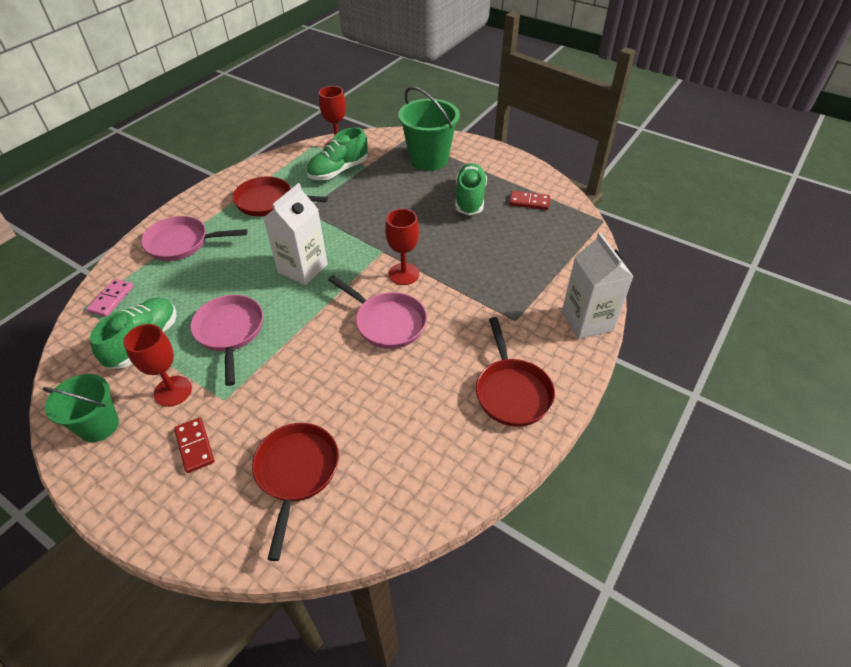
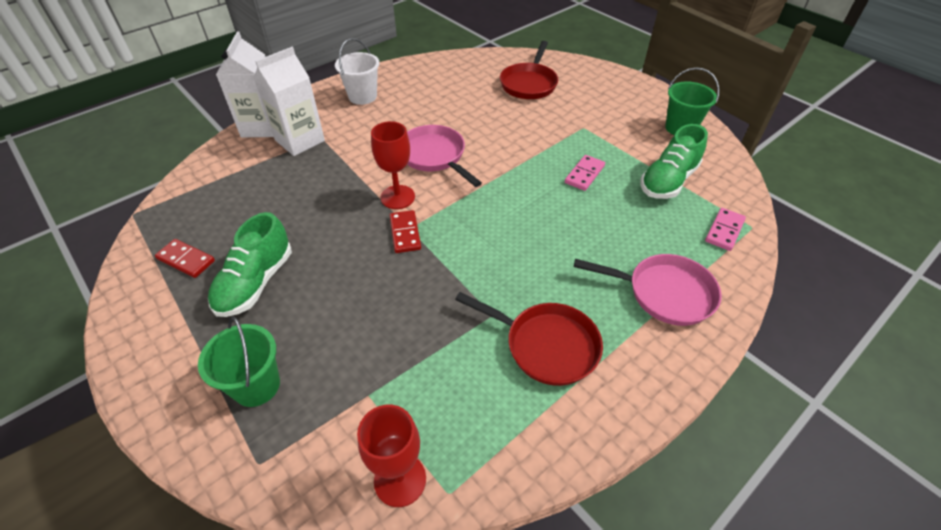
camera: 165 degrees left, 0 degrees up
(173, 391) = (627, 139): red goblet -> none
(194, 446) = (601, 106): red domino -> red domino (405, 233)
(230, 332) = (584, 174): pink pan -> pink domino
(302, 268) = (506, 225): white carton -> white carton (299, 140)
(338, 171) = (420, 394): green shoe -> none
(429, 159) = (256, 385): green bucket -> green bucket, size x0.66
(512, 392) = (362, 96): red pan -> white bucket

